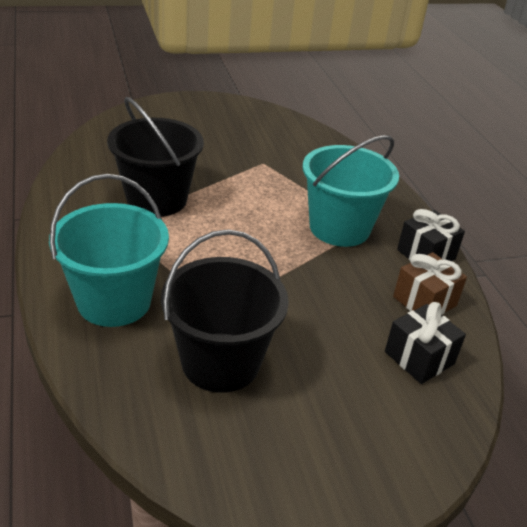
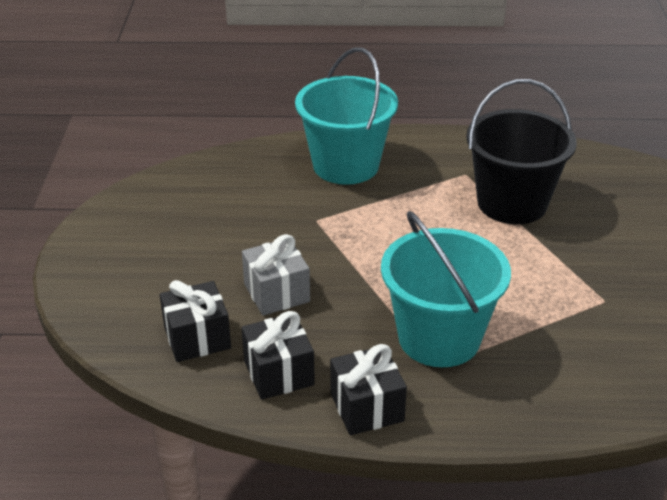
camera: 110 degrees right, 0 degrees up
(220, 362) = (249, 211): black bucket -> none
(335, 318) = (276, 293): none -> grey gift
(424, 301) = (278, 373): brown gift -> black gift

